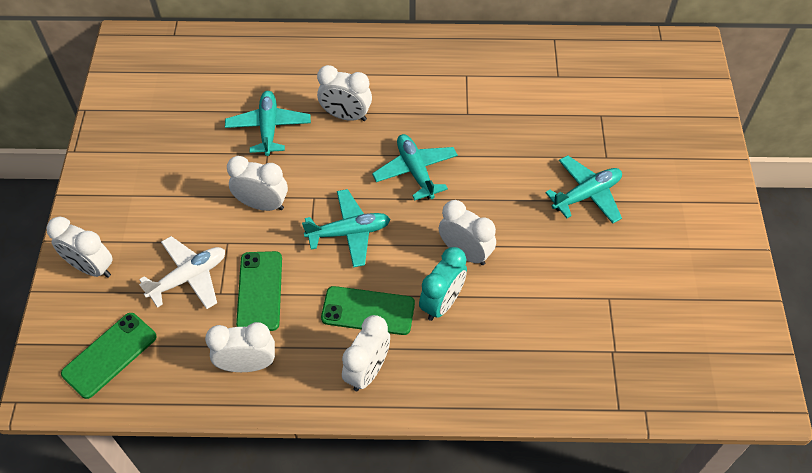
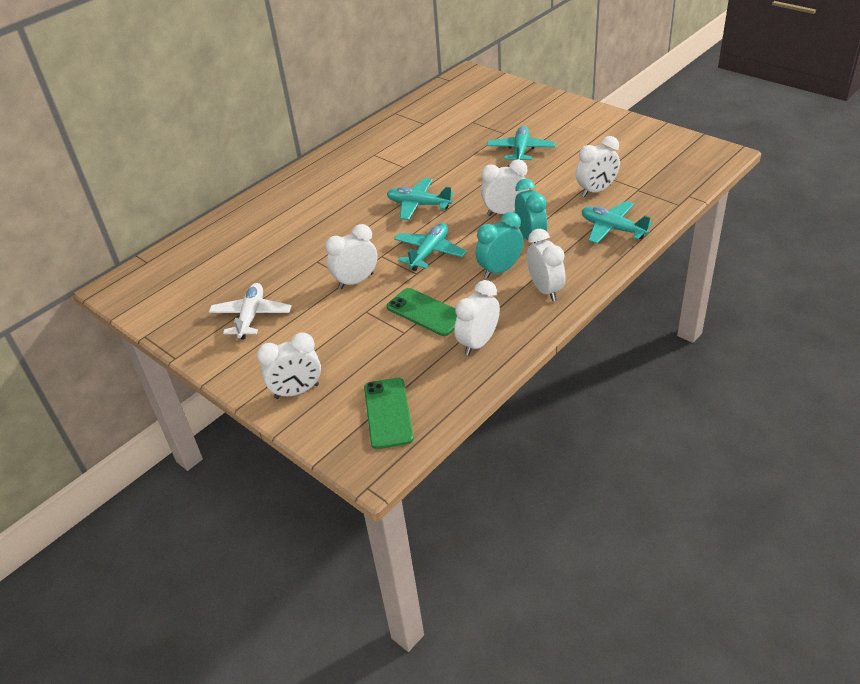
camera: 45 degrees left, 15 degrees down
(188, 277) = (371, 342): white plane -> white plane (251, 316)
(269, 128) = (296, 251): turquoise plane -> turquoise plane (612, 229)
(346, 116) = (335, 214): white clock -> white clock (596, 191)
(368, 311) = (500, 270): green phone -> turquoise clock

